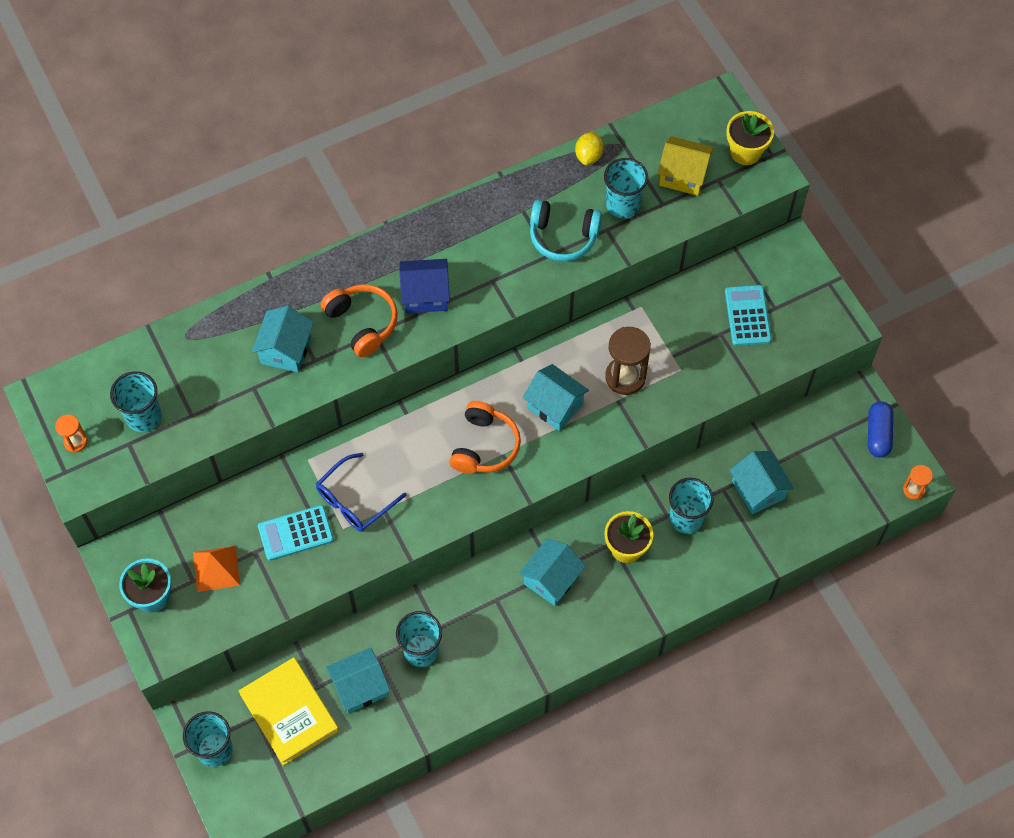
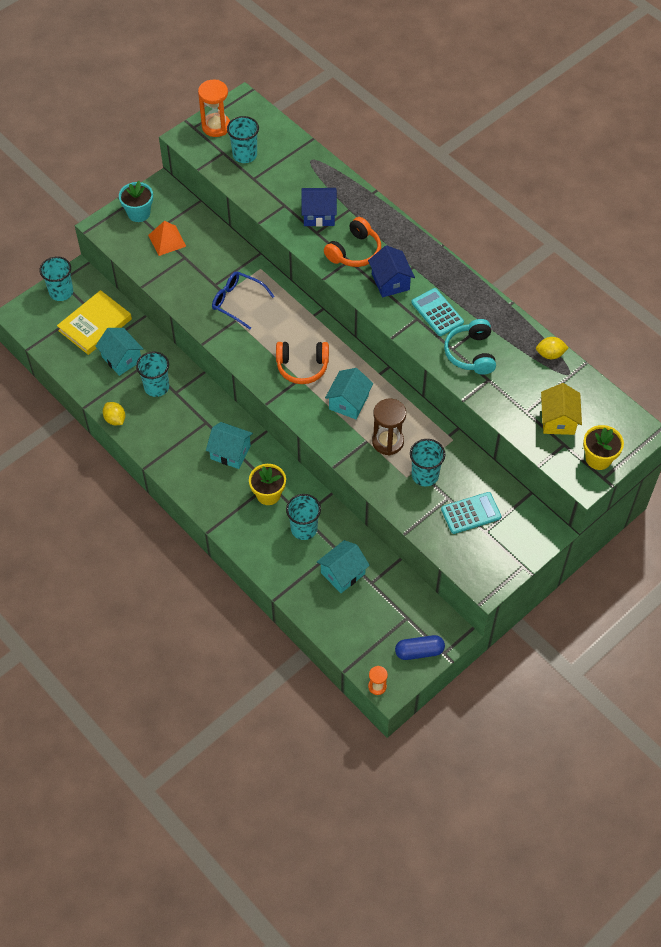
camera: 75 degrees right, 5 degrees down
(75, 442) = (216, 126): orange hourglass -> orange hourglass, size x1.84
(286, 350) = (319, 215): turquoise house -> blue house
(295, 533) = (204, 276): turquoise calculator -> turquoise calculator (437, 312)
(458, 714) = (115, 419): none -> yellow lemon
(622, 205) = (514, 385): turquoise cup -> turquoise cup (425, 475)

